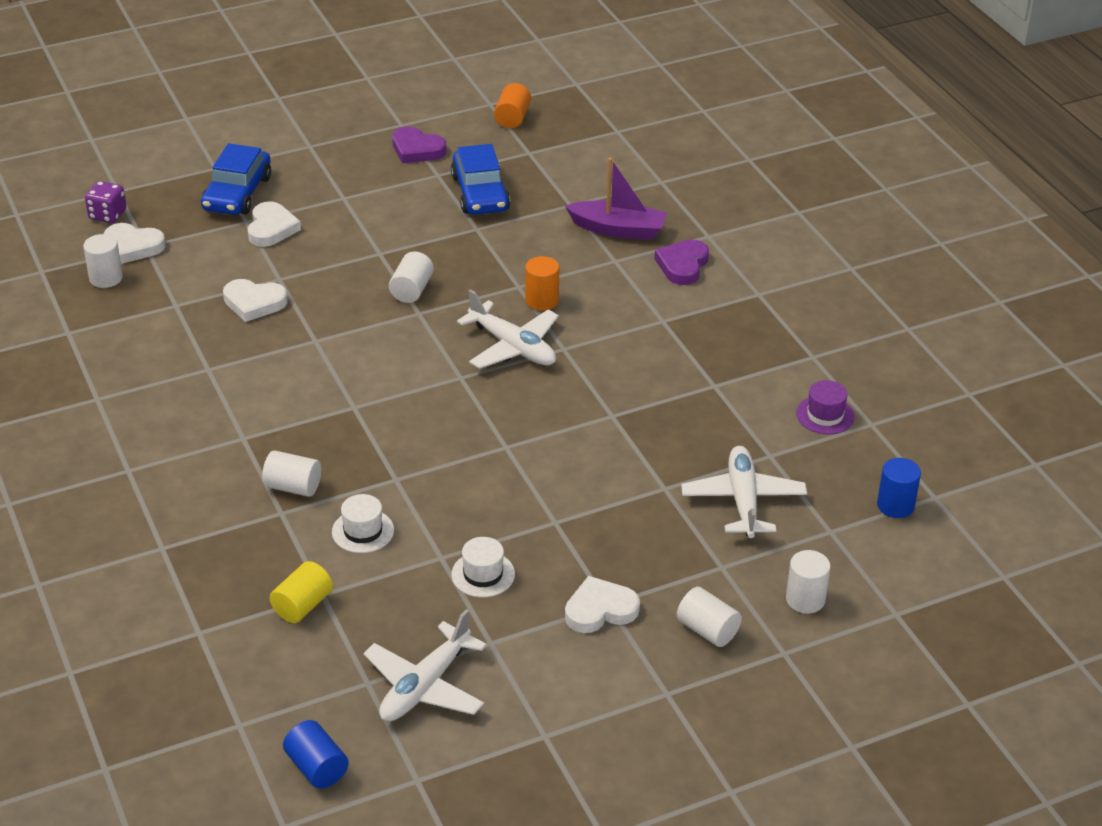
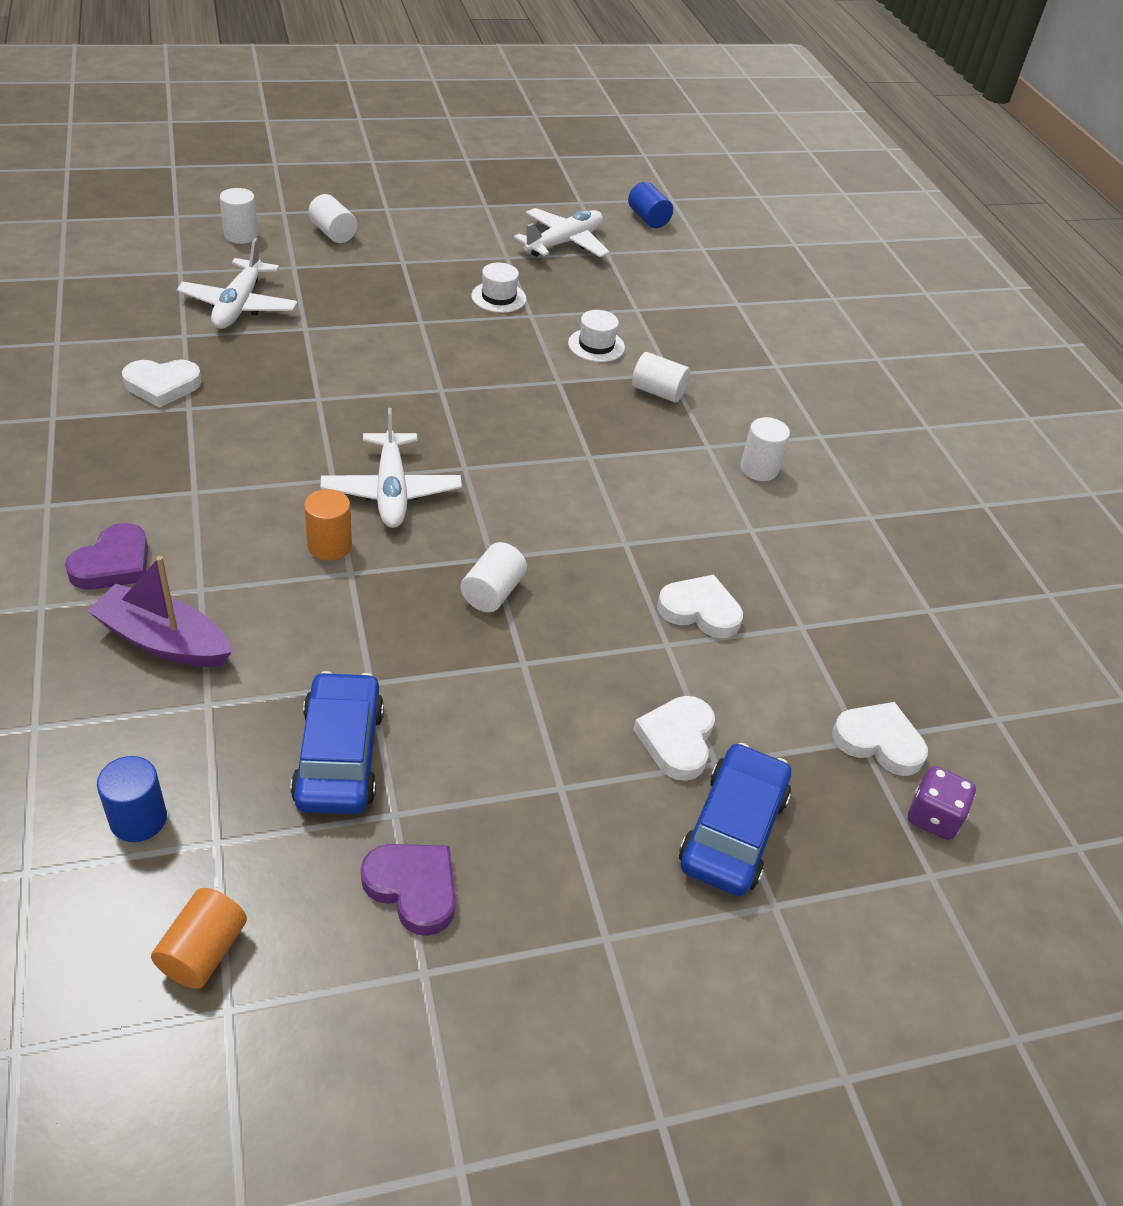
camera: 175 degrees left, 5 degrees up
(106, 278) = (904, 688): white cylinder -> white cylinder (759, 469)
(302, 605) = (653, 304): yellow cylinder -> none
(513, 347) = (391, 491): white plane -> white plane turned 150 degrees counterclockwise
(600, 610) = (411, 259): white heart -> white heart (162, 385)
(825, 415) = (96, 358): purple hat -> none
(895, 505) = (103, 277): blue cylinder -> blue cylinder (138, 819)

